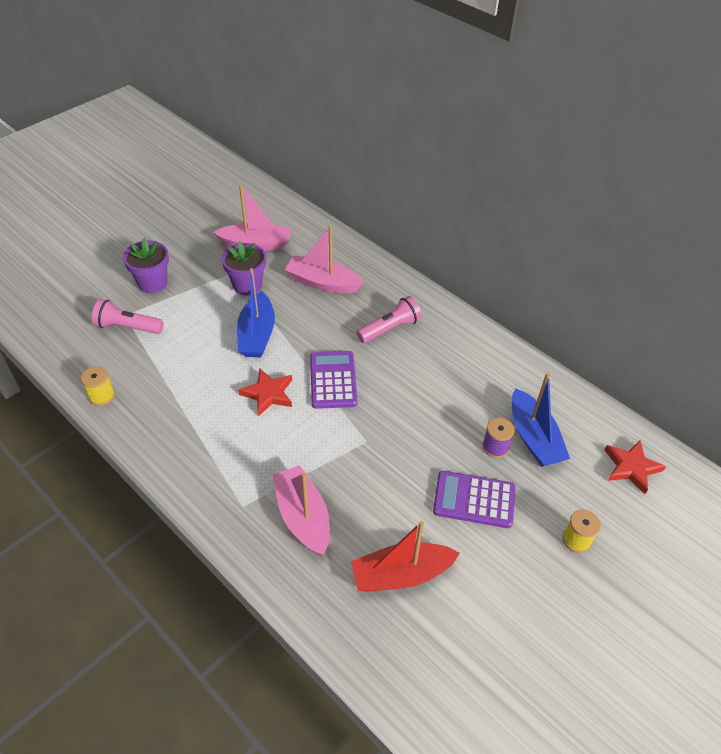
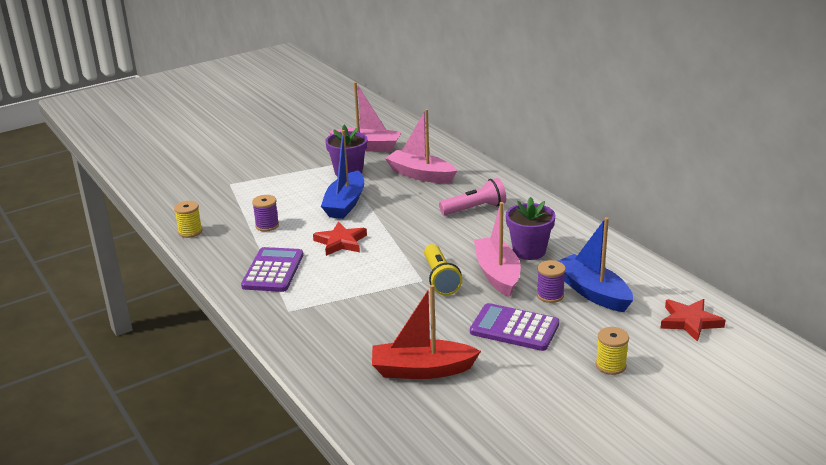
camera: 15 degrees right, 20 degrees down
(128, 327) = (230, 191): pink flashlight -> none
(152, 283) = (262, 165): purple flower pot -> purple flower pot (529, 251)
(183, 377) = (267, 225): none -> purple spool
(303, 517) = (342, 323): pink boat -> pink boat (497, 274)
(333, 380) = (406, 238): purple calculator -> purple calculator (273, 271)
(383, 437) = (440, 279): none -> yellow flashlight
(533, 438) = (593, 292): blue boat -> blue boat turned 150 degrees clockwise

